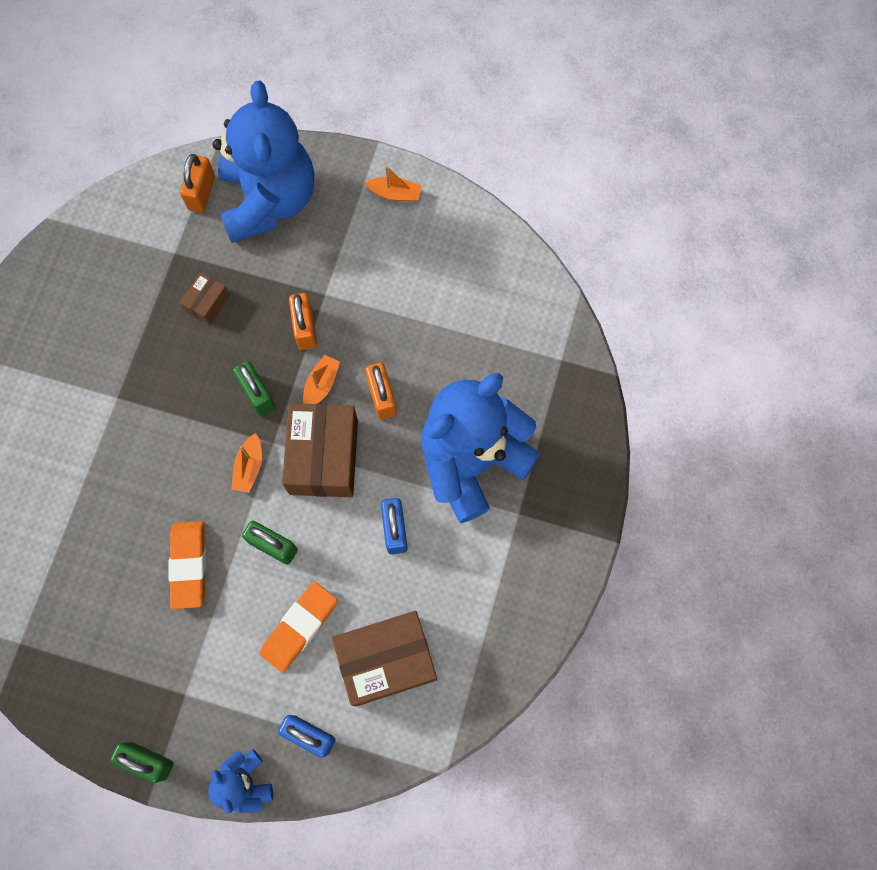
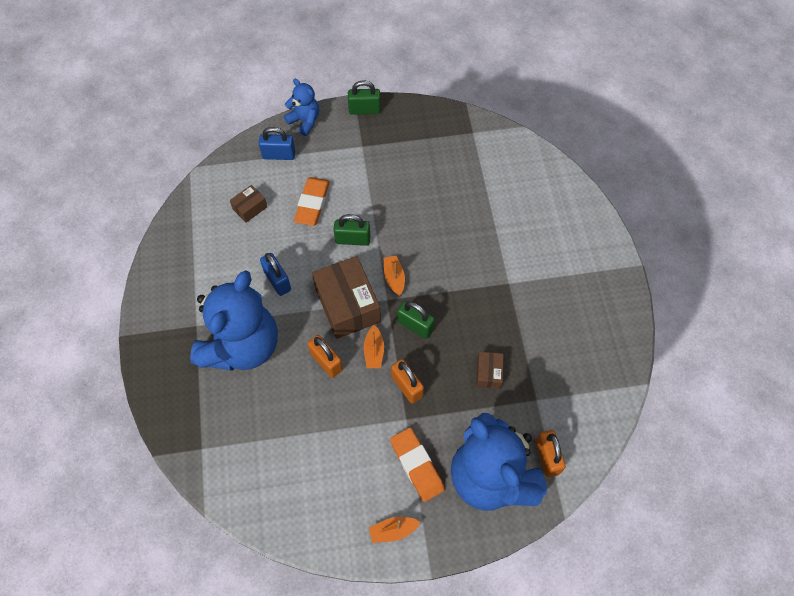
camera: 155 degrees right, 10 degrees down
(189, 565) = (399, 208): orange eraser -> orange eraser (416, 465)
(386, 660) = (250, 208): brown box -> brown box, size x0.49

